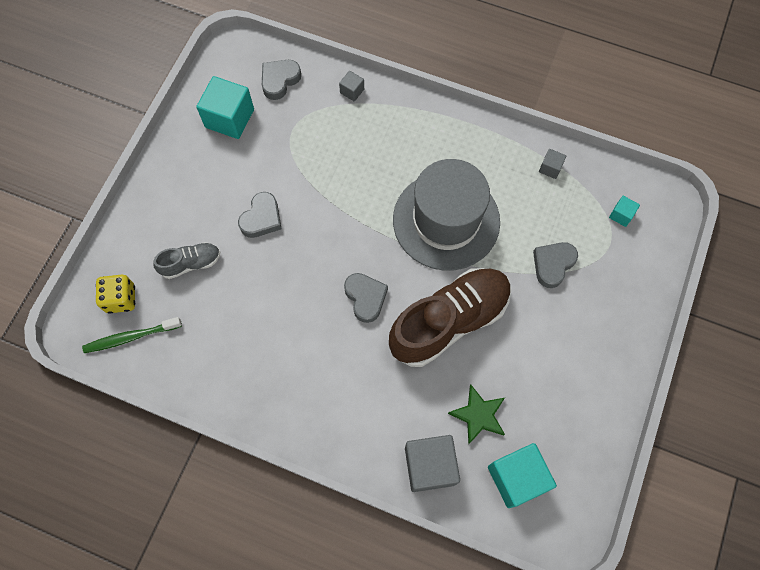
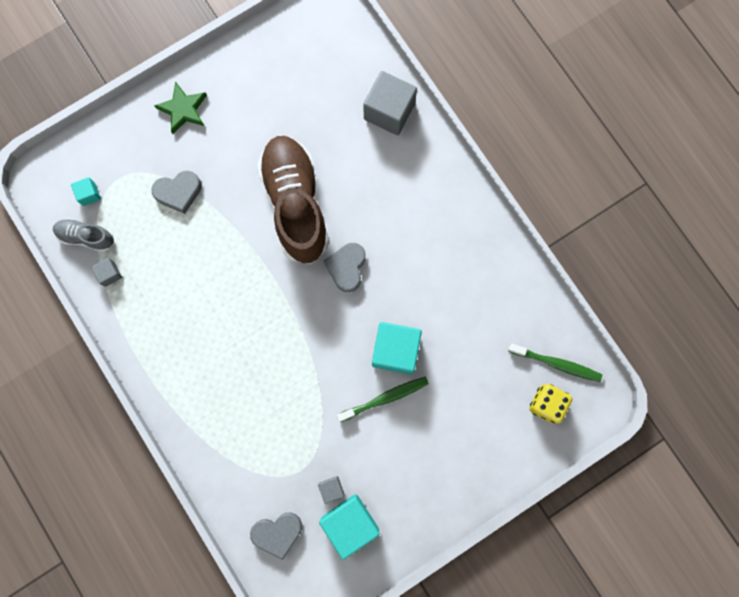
camera: 145 degrees left, 10 degrees up
(191, 263) = (470, 397): grey shoe -> grey shoe (86, 237)
(261, 218) = (385, 398): grey heart -> green toothbrush
(352, 91) = (219, 473): grey cube -> grey cube (331, 489)
(446, 220) = (233, 288): grey hat -> none
(449, 321) = (295, 204): brown shoe -> brown shoe turned 75 degrees clockwise
(478, 415) = (327, 121): green star -> green star (183, 109)
(517, 478) = (333, 63): turquoise cube -> turquoise cube (395, 350)

